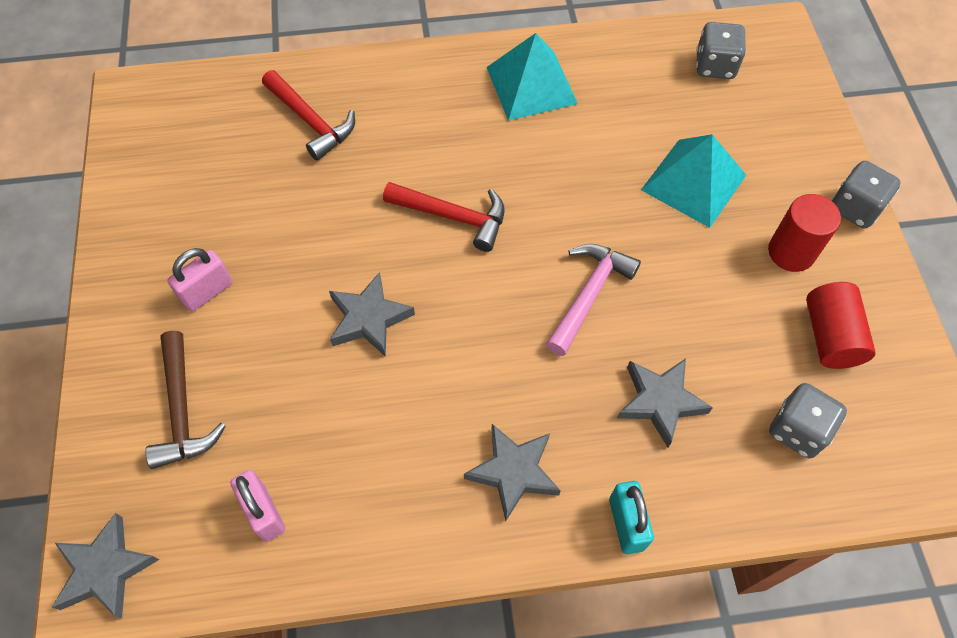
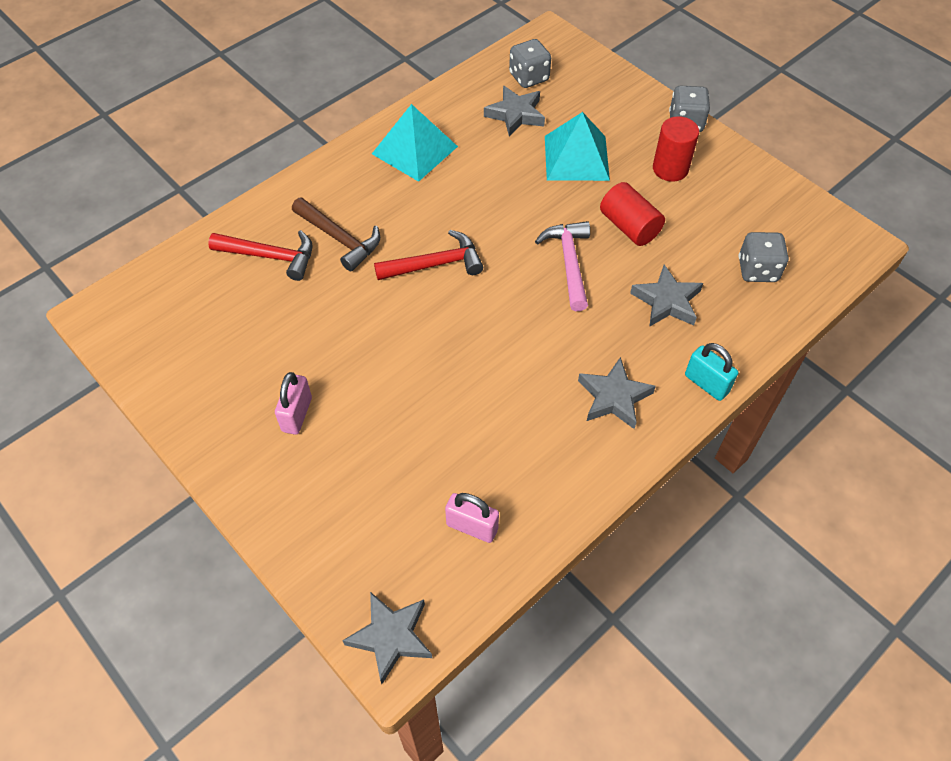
camera: 35 degrees left, 5 degrees down
(182, 410) = (351, 502): brown hammer -> brown hammer (339, 239)
(369, 318) = (434, 362): grey star -> grey star (515, 114)
(830, 336) = (732, 206): red cylinder -> red cylinder (629, 226)

